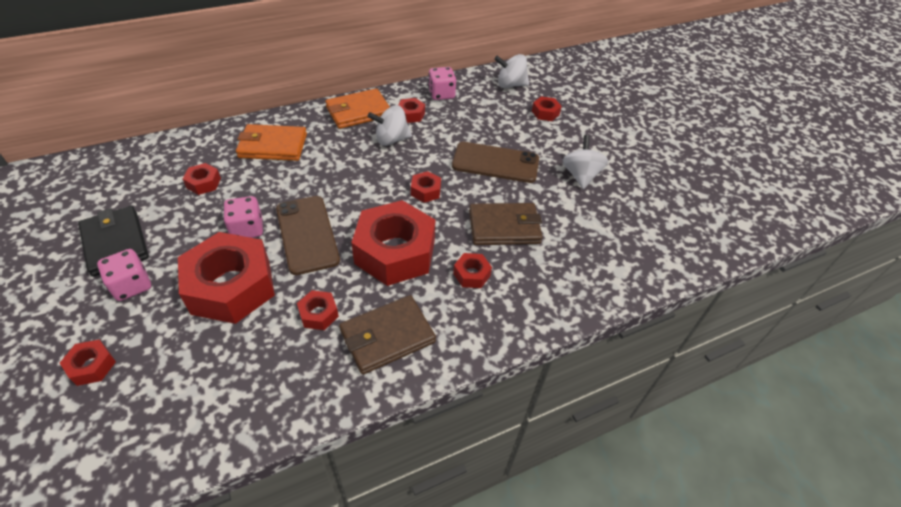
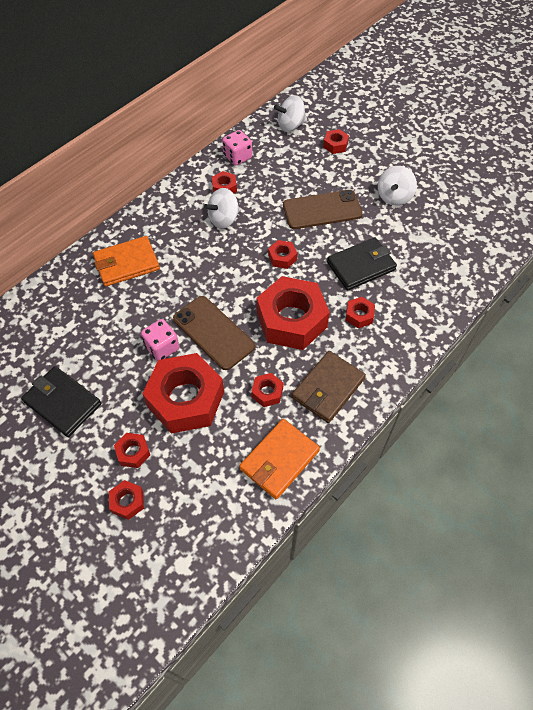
camera: 20 degrees left, 10 degrees up
(132, 285) = (106, 431): pink dice -> none
(204, 183) = (94, 321): red nut -> red nut (133, 452)
(358, 112) = (177, 201): orange wallet -> orange wallet (279, 460)
(504, 227) = (361, 266): brown wallet -> black wallet
(580, 175) = (394, 197): white spinning top -> white spinning top turned 135 degrees counterclockwise

